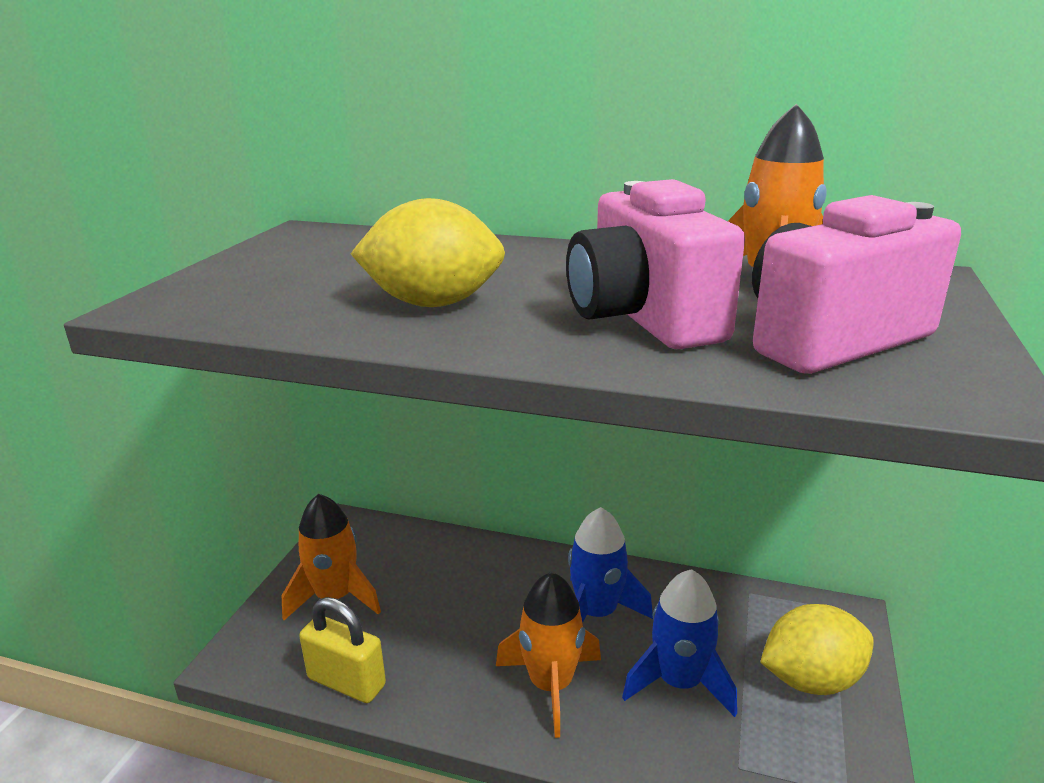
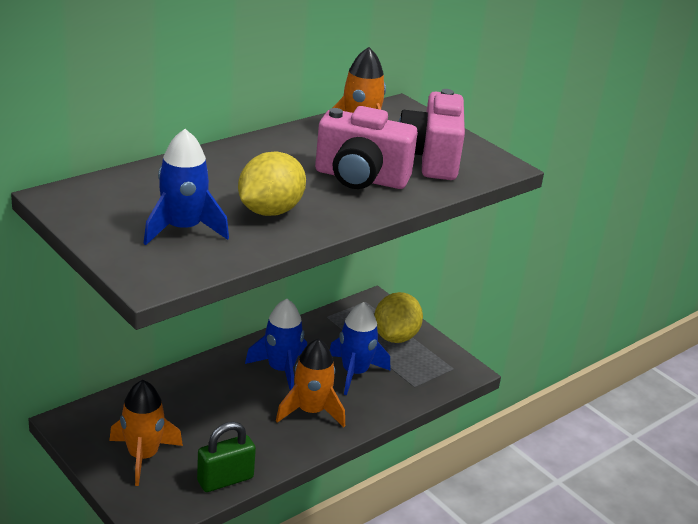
camera: 60 degrees left, 5 degrees up
(308, 283) = (183, 229): none -> blue rocket
(346, 682) = (225, 480): yellow padlock -> green padlock

